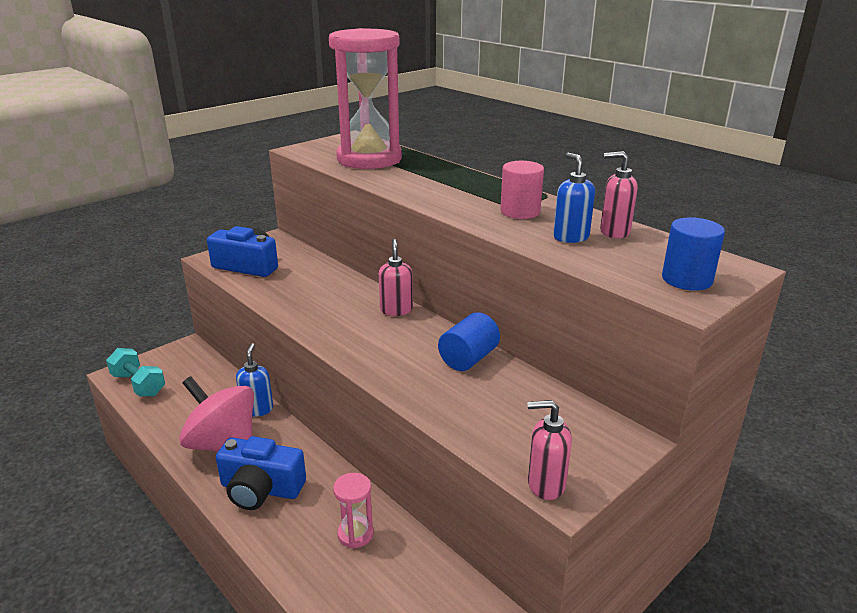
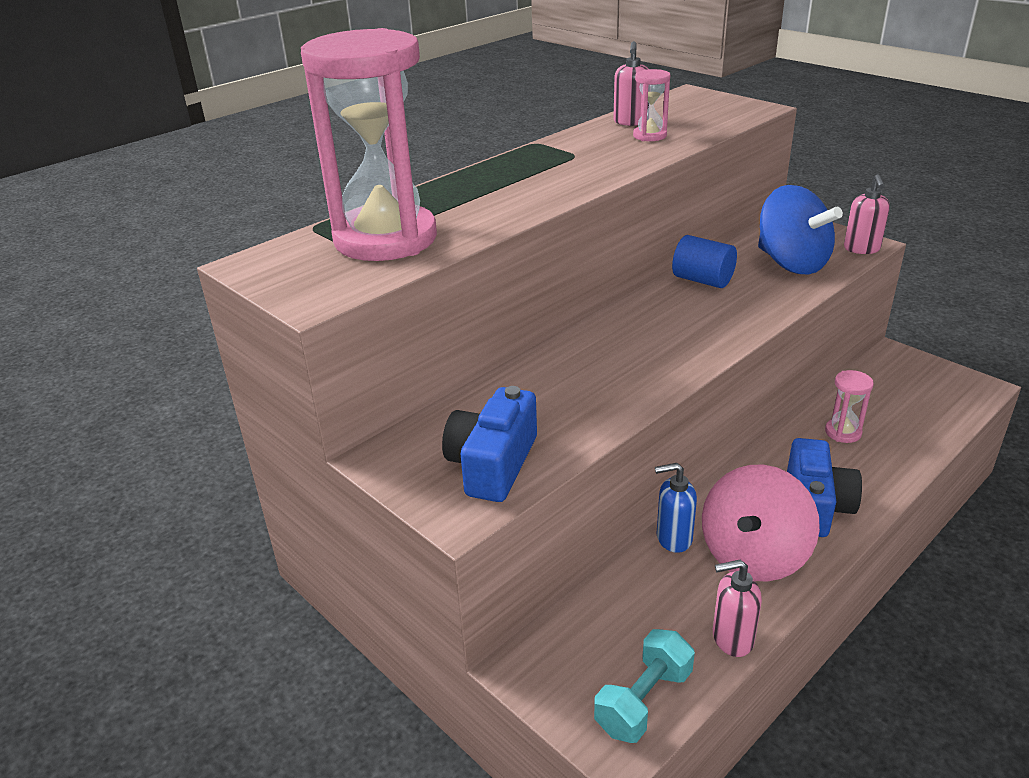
camera: 90 degrees left, 5 degrees up
(396, 310) = (613, 324): pink soap dispenser -> pink soap dispenser (732, 639)
(504, 419) = (791, 263): none -> blue spinning top
(520, 211) = (587, 153): pink cylinder -> none
(570, 237) = (649, 136): blue soap dispenser -> pink hourglass
(687, 279) = (720, 106): blue cylinder -> none

